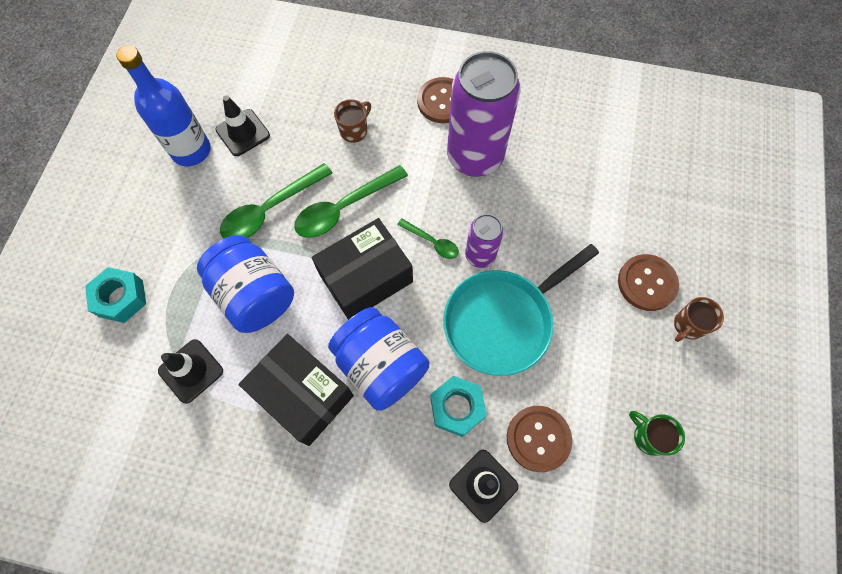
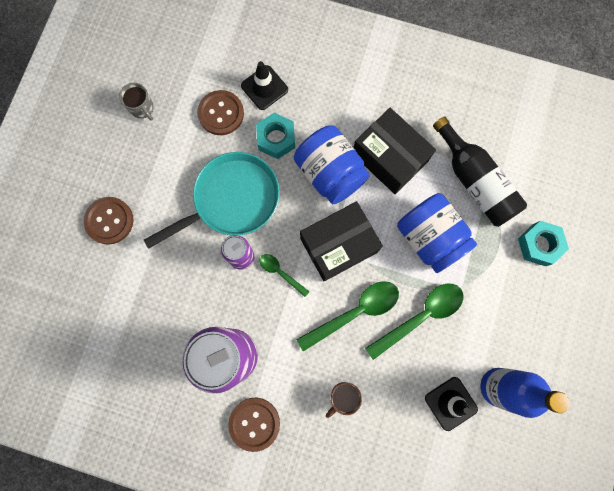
camera: 175 degrees left, 10 degrees up
(191, 371) = (475, 182): black traffic cone -> black bottle
(649, 437) = (142, 108): green mug -> grey mug
(688, 325) = (88, 184): brown mug -> none

